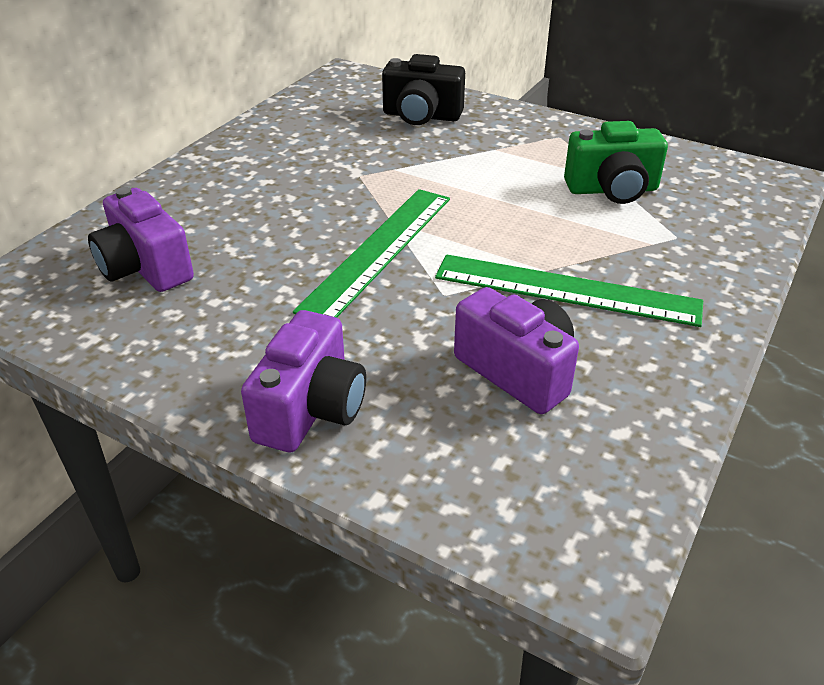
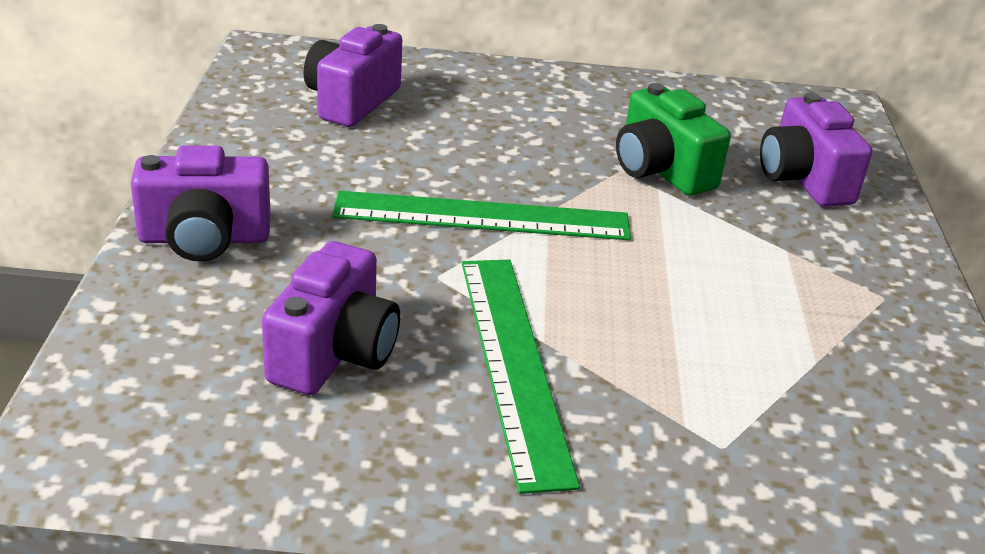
camera: 60 degrees right, 5 degrees down
(421, 116) = (803, 179): black camera -> purple camera
(612, 190) = (788, 367): green camera -> green camera (661, 170)

